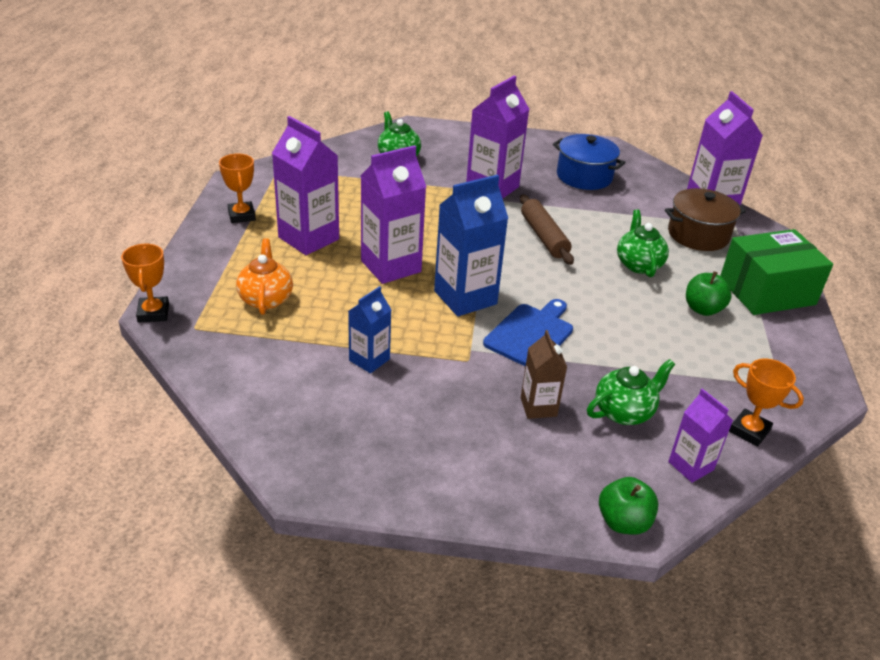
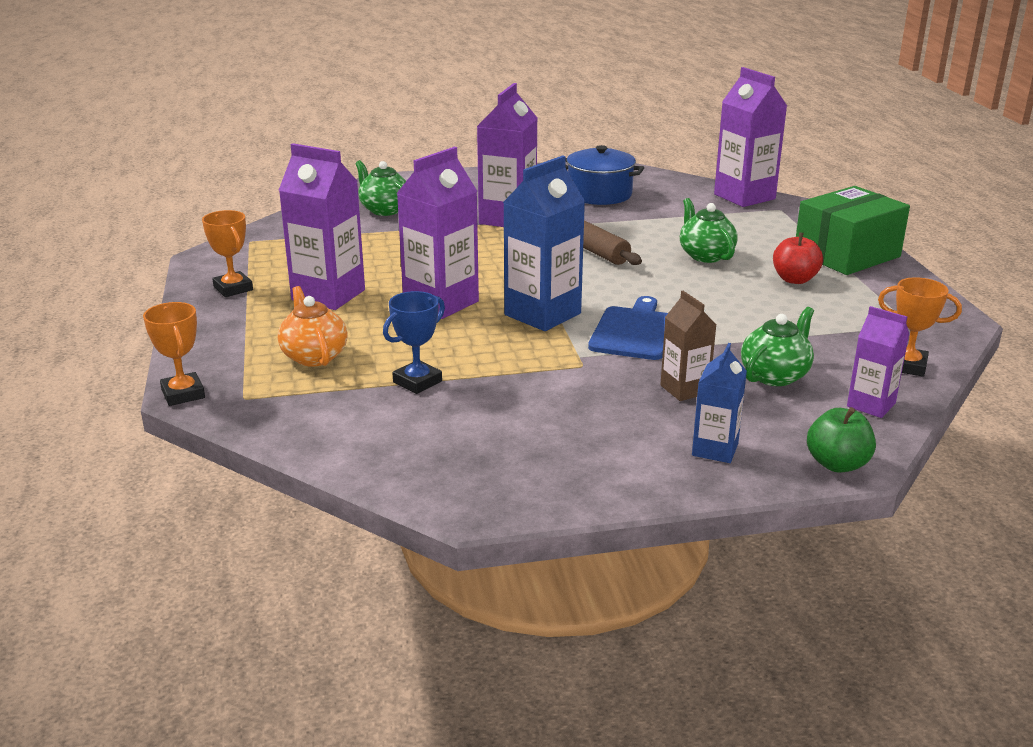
camera: 15 degrees left, 10 degrees down
(329, 344) = (417, 382): none -> blue trophy
(369, 360) = (472, 386): blue carton -> blue carton (715, 449)
(698, 235) = (748, 222): brown pot -> none
(703, 309) = (794, 279): green apple -> red apple

